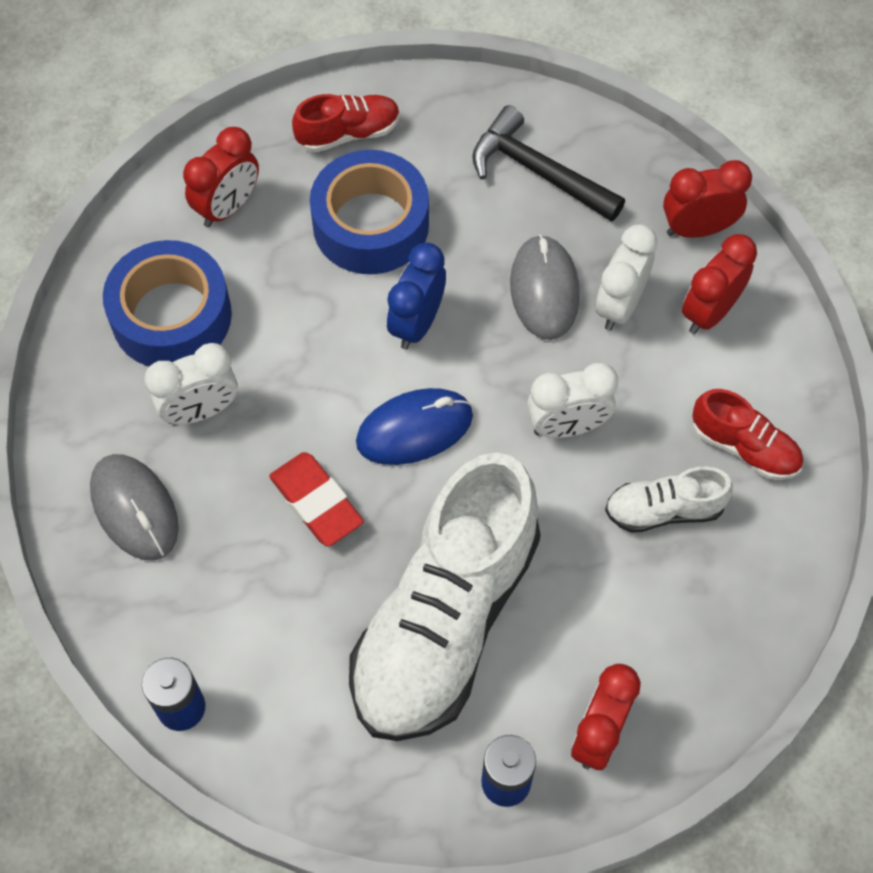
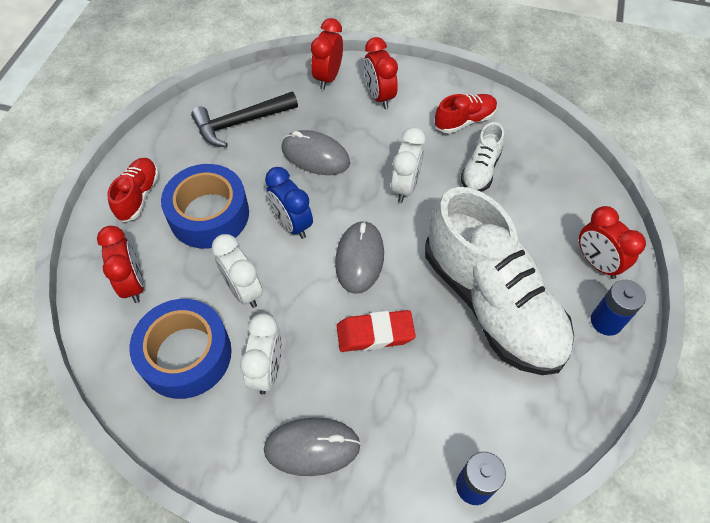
camera: 60 degrees left, 5 degrees down
(414, 429) = (359, 258): blue mouse -> grey mouse
(619, 305) = (348, 129): white clock -> white clock (243, 290)

